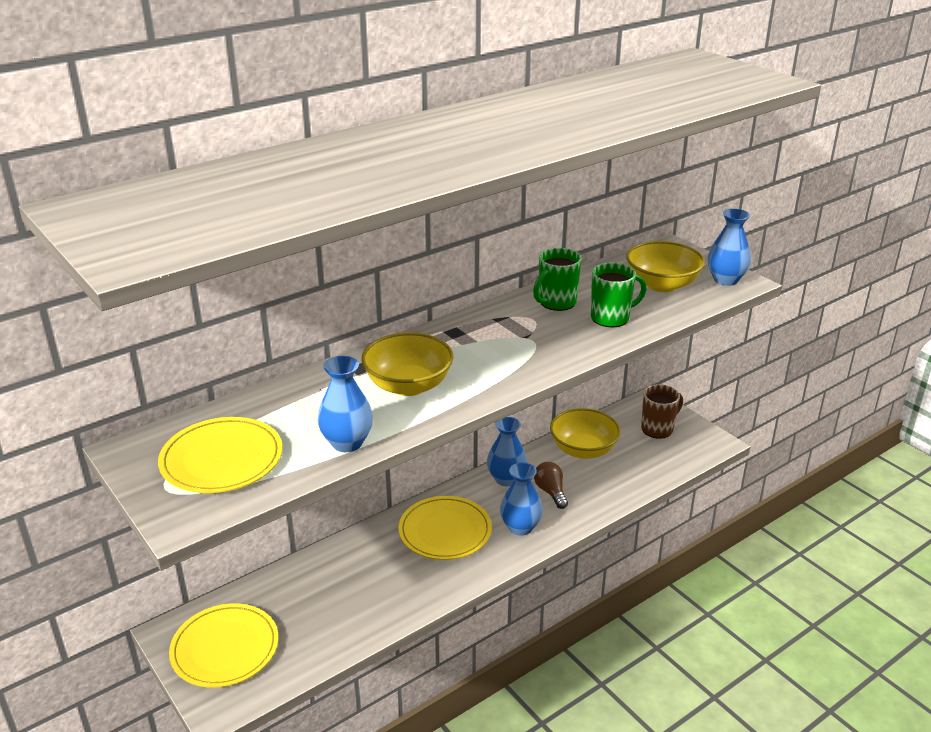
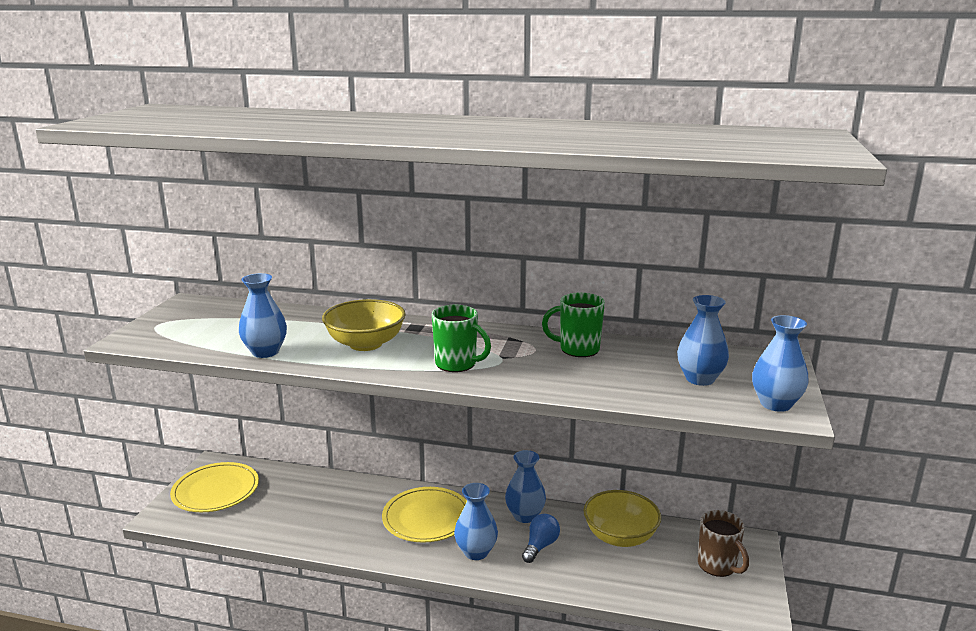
camera: 50 degrees right, 10 degrees down
(222, 459) = (204, 326): yellow plate -> none
(550, 492) = (540, 546): brown light bulb -> blue light bulb
(611, 318) = (595, 377): green mug -> green mug (457, 364)
(658, 429) = (718, 565): brown mug -> brown mug turned 45 degrees clockwise
(662, 285) = (700, 379): yellow bowl -> blue vase

